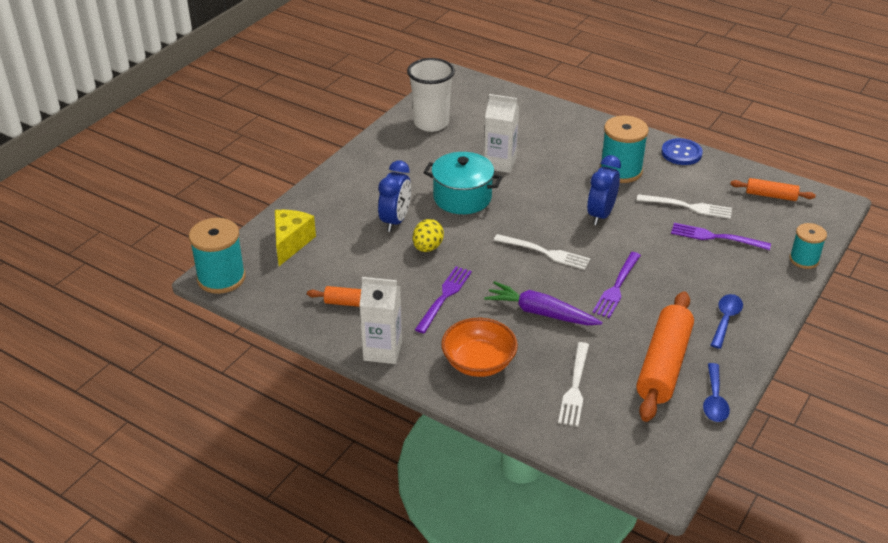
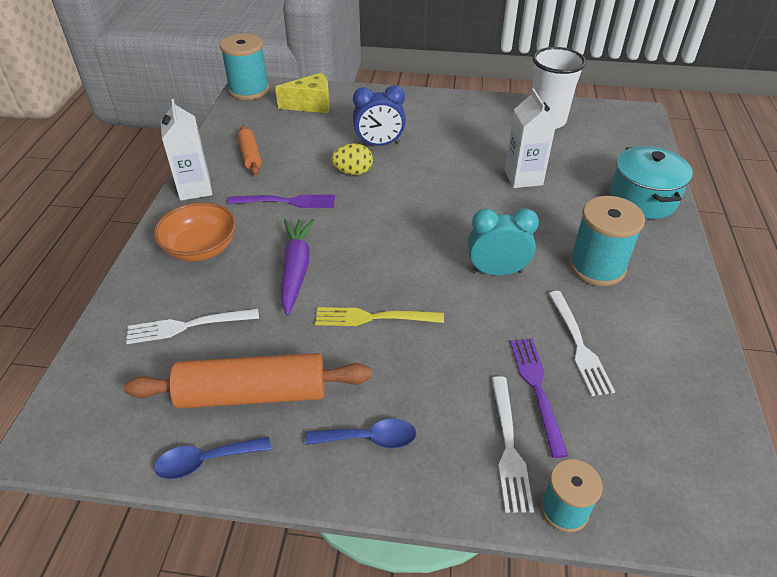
camera: 65 degrees right, 5 degrees up
(462, 197) = (445, 170): turquoise pot -> turquoise pot (642, 199)
(545, 252) = (397, 247): white fork -> white fork (509, 447)
(600, 215) = (496, 272): blue clock -> turquoise clock
(617, 287) = (373, 318): purple fork -> yellow fork
(681, 153) = (689, 312): blue button -> none
(771, 195) = (688, 433): orange rolling pin -> none

